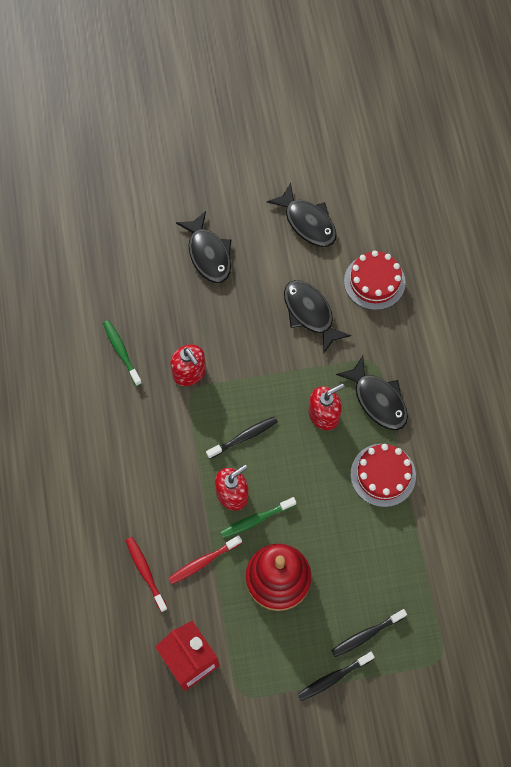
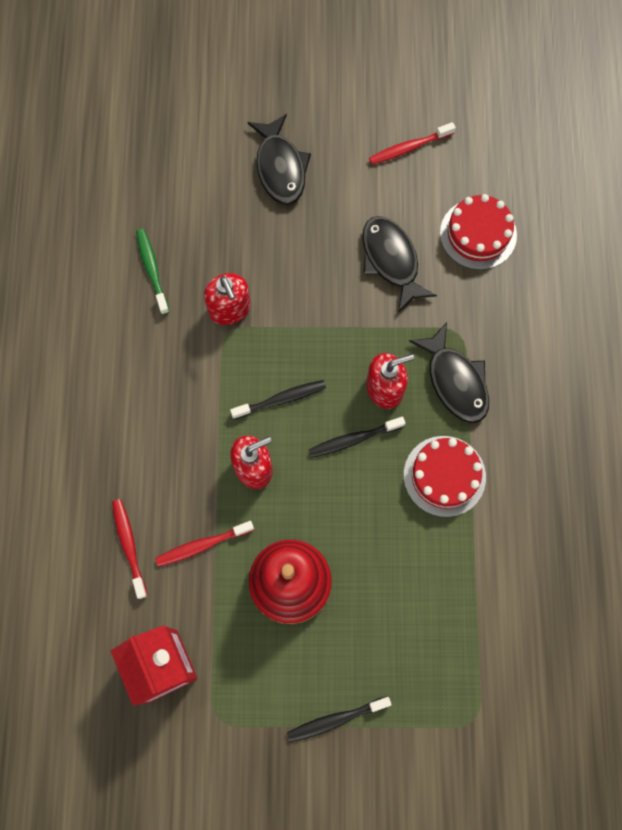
camera: 10 degrees right, 5 degrees up
(256, 519) = (277, 504): green toothbrush -> none
(307, 222) = (409, 148): black fish -> red toothbrush
(366, 634) = (387, 673): black toothbrush -> black toothbrush (354, 439)

